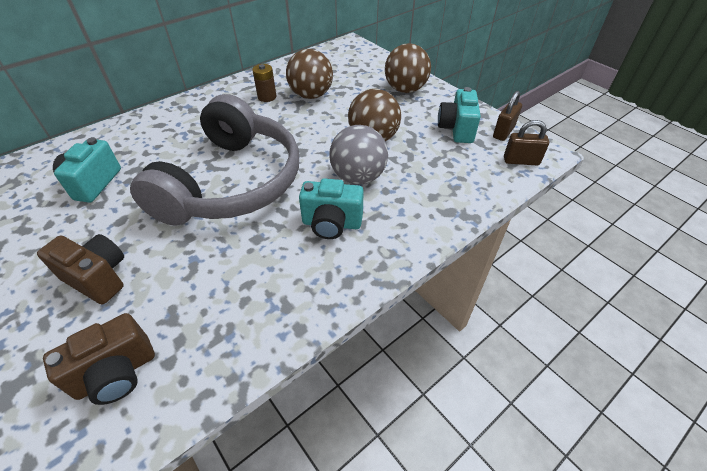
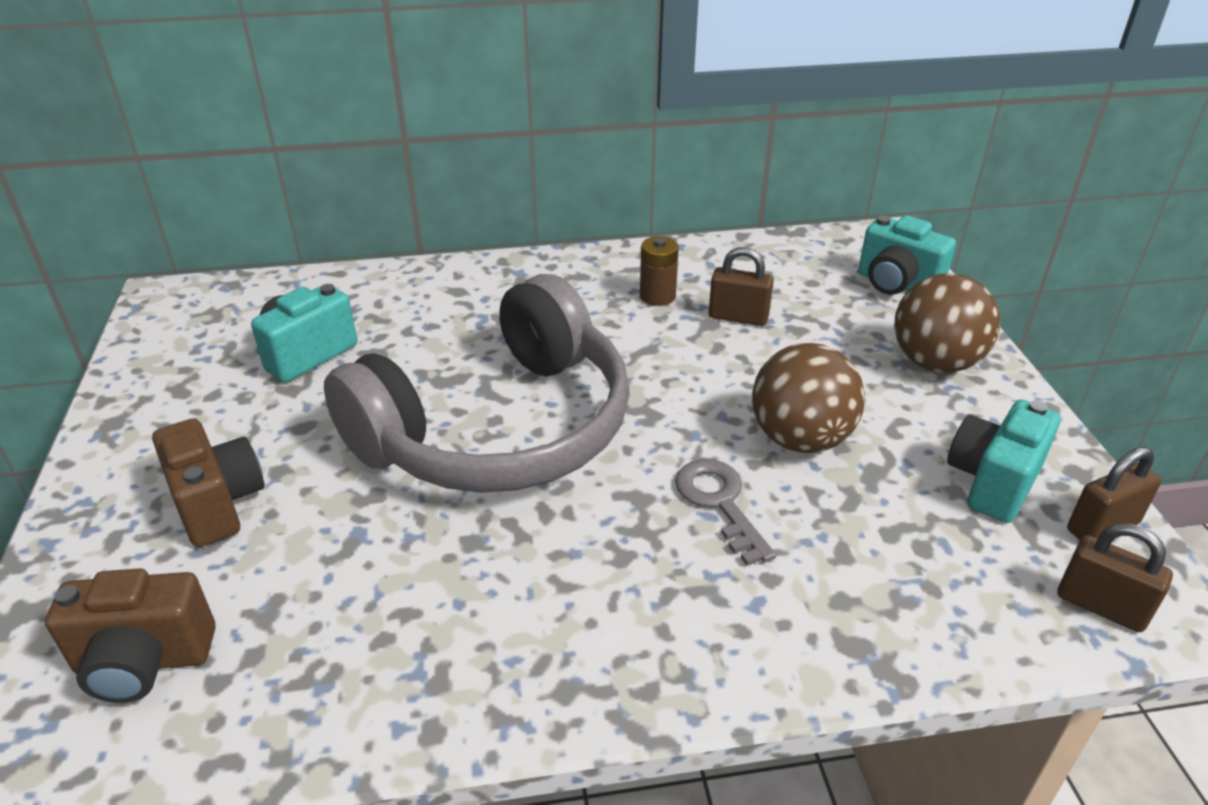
camera: 30 degrees right, 10 degrees down
(311, 95) = (738, 317): brown ball -> brown padlock
(331, 224) = (611, 570): turquoise camera -> turquoise camera (896, 284)
(358, 177) = (719, 503): grey ball -> grey key

